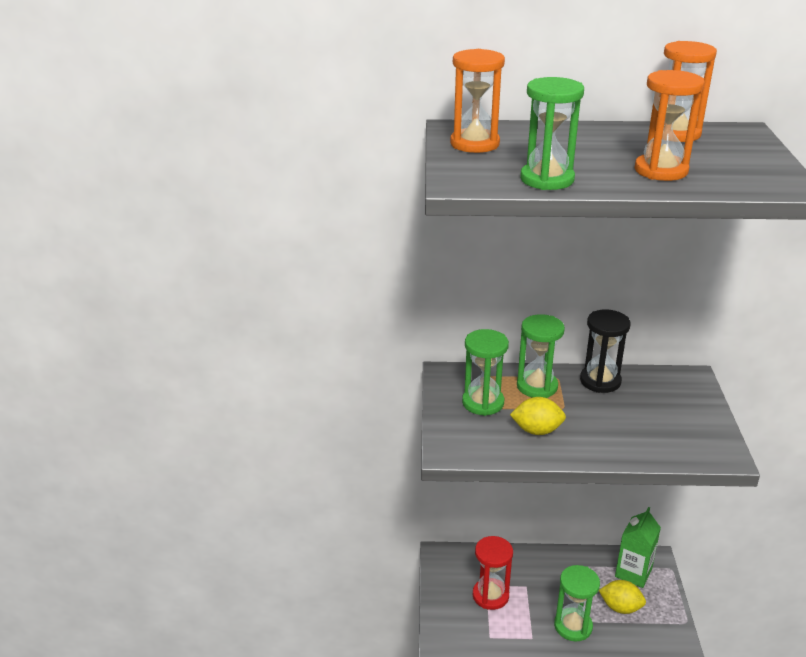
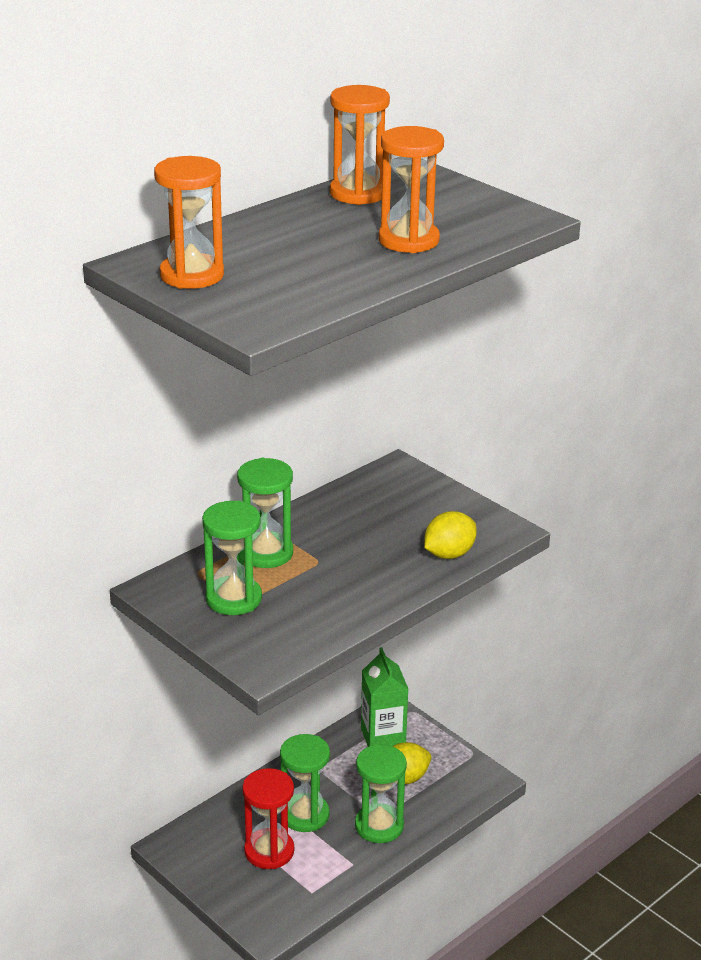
camera: 45 degrees left, 0 degrees up
(537, 430) = (321, 598): yellow lemon -> yellow lemon (449, 554)
(547, 179) = (328, 289): green hourglass -> green hourglass (305, 815)
(600, 381) = (320, 515): black hourglass -> none

